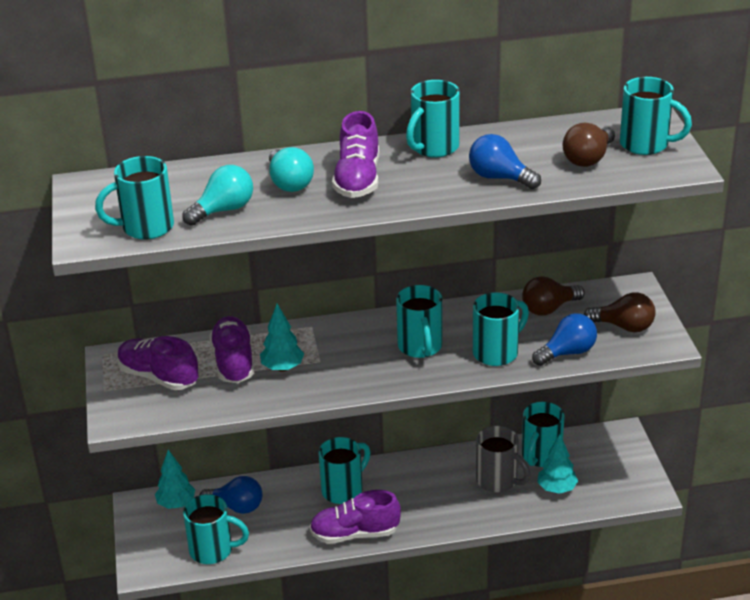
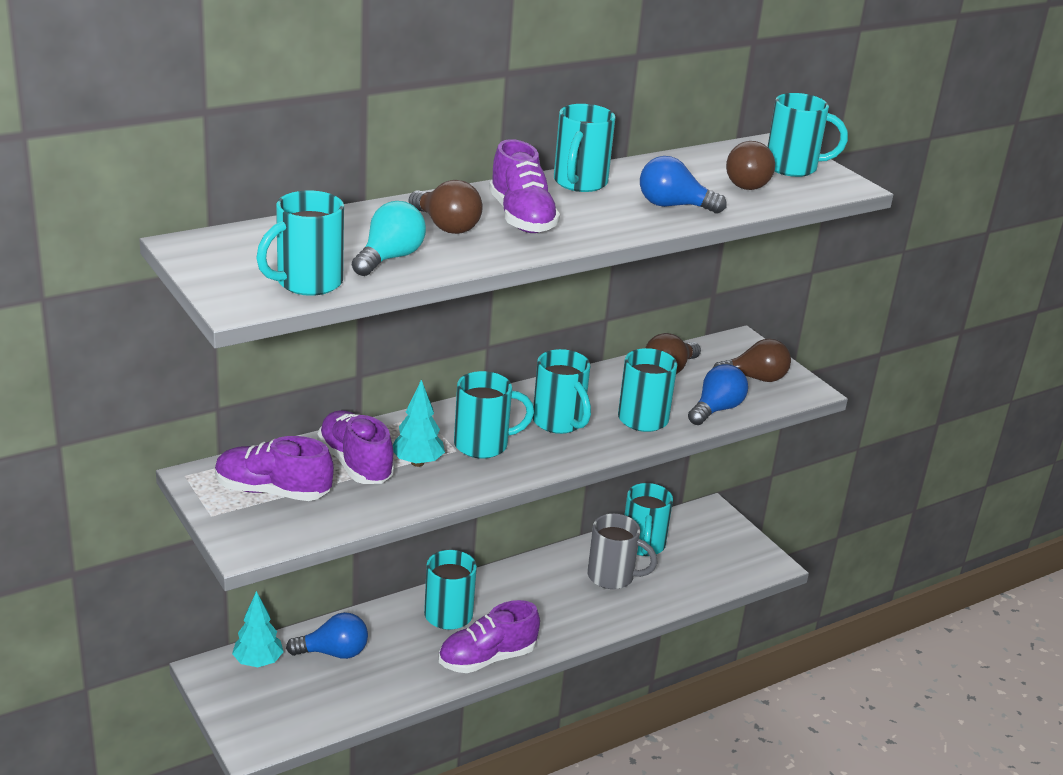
camera: 25 degrees left, 5 degrees down
(213, 550) = (329, 706): turquoise mug -> turquoise mug (483, 445)
(289, 183) = (446, 226): turquoise light bulb -> brown light bulb
(556, 489) = (677, 575): turquoise tree -> none

